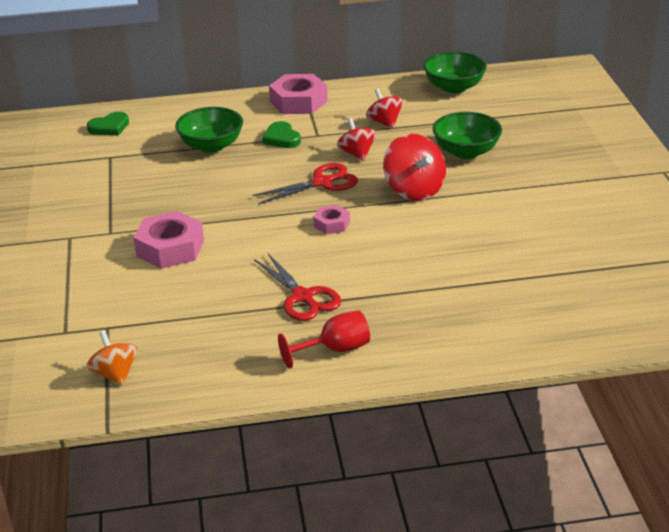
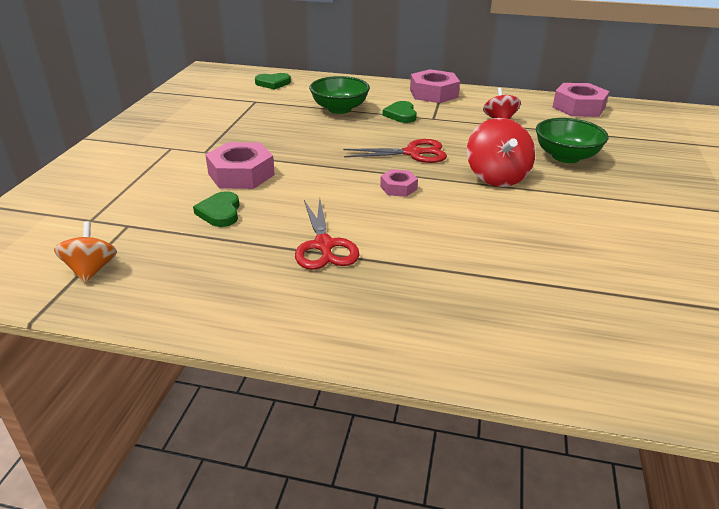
camera: 20 degrees right, 0 degrees up
(184, 292) = (220, 212): none -> green heart
(335, 350) = (317, 309): red goblet -> none
(357, 154) = (459, 138): red spinning top -> none
(454, 87) = (578, 107): green bowl -> pink nut

